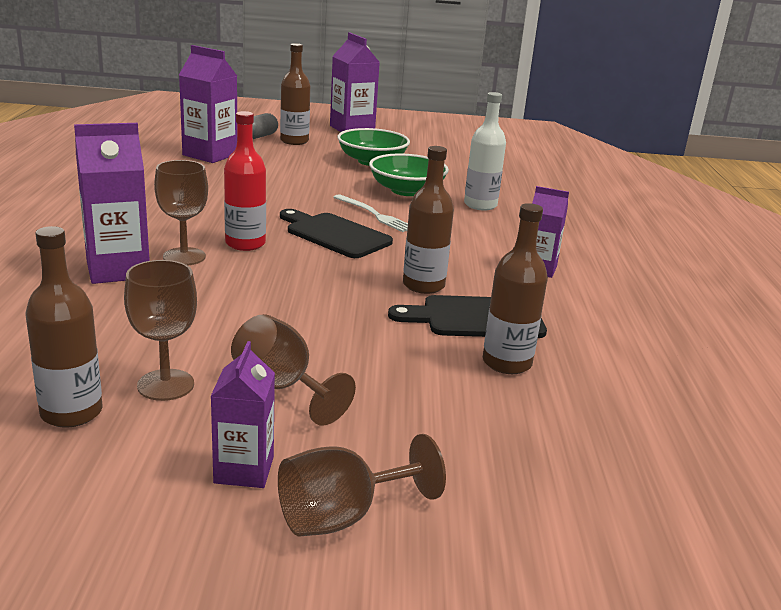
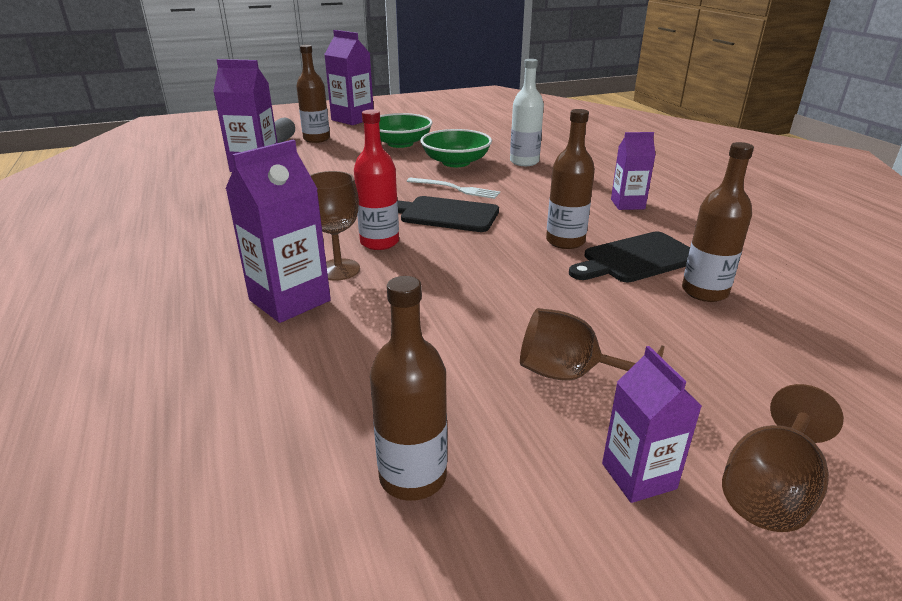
camera: 20 degrees left, 5 degrees up
(166, 385) = (468, 410): brown goblet -> none

